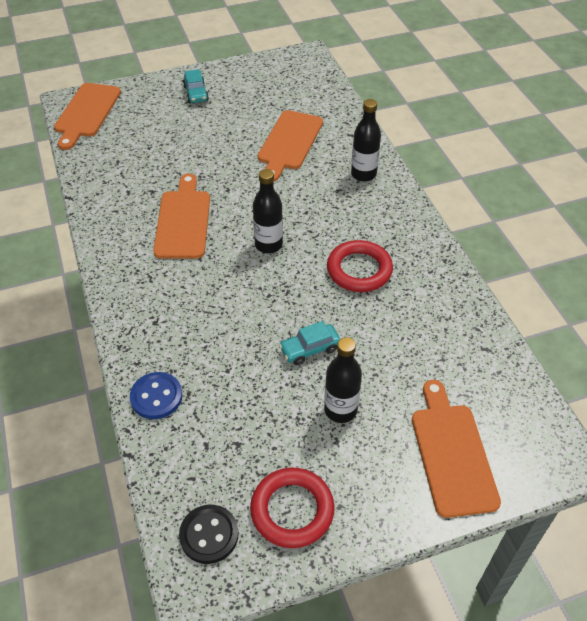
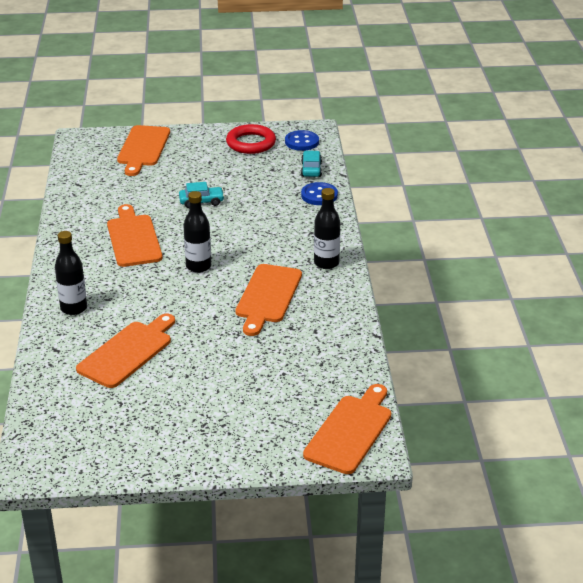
camera: 165 degrees left, 15 degrees down
(196, 93) = (206, 434): turquoise car -> turquoise car (311, 169)
(209, 535) = (301, 142): black button -> blue button
(340, 410) = (198, 173): black bottle -> black bottle (326, 263)
(359, 270) = (133, 238): red ring -> orange cutting board

